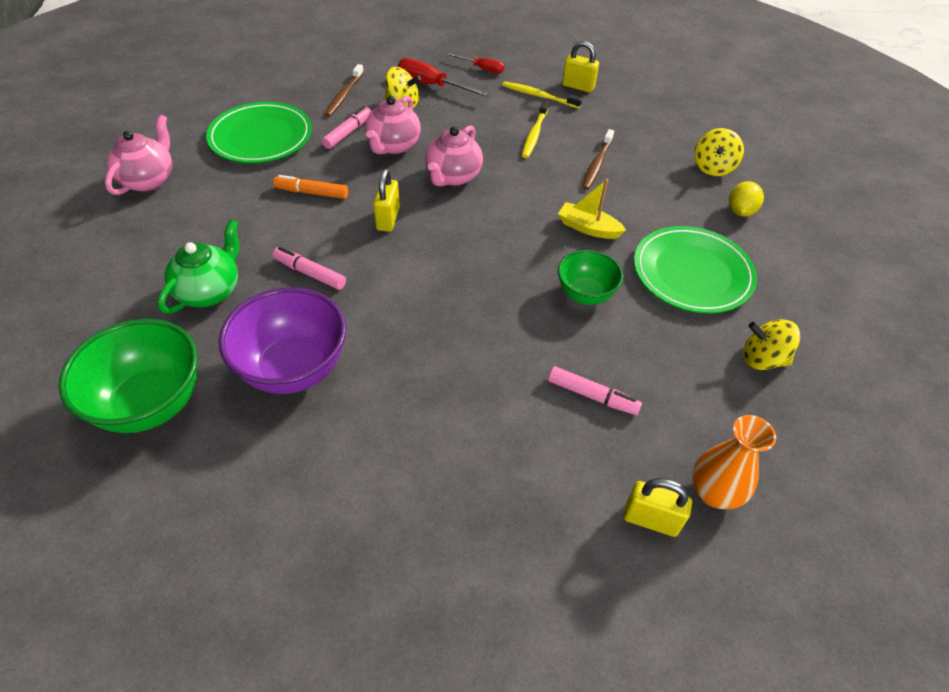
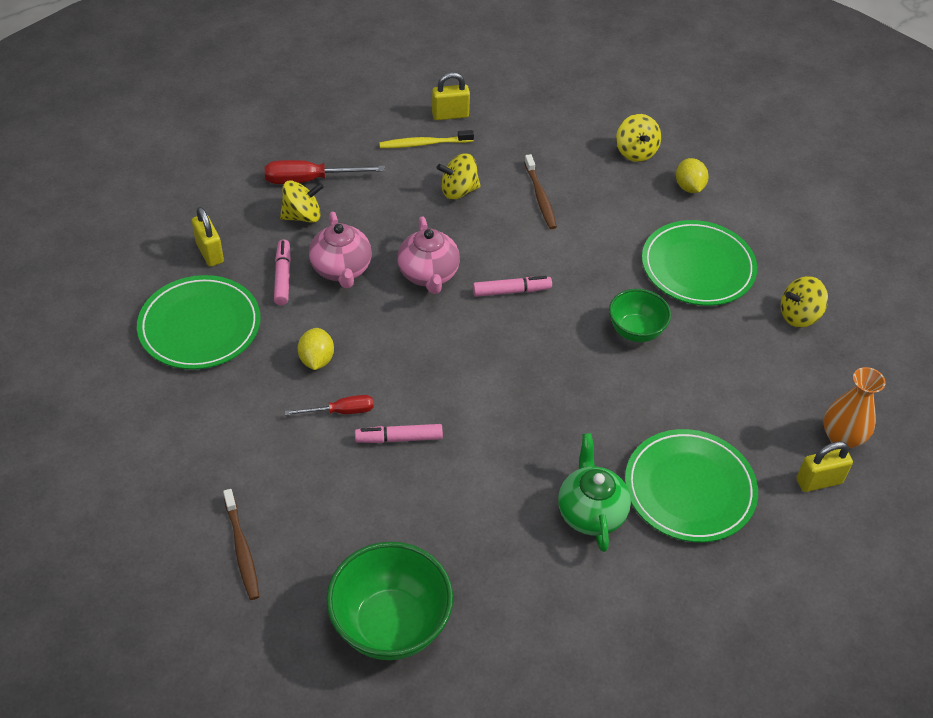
camera: 35 degrees left, 0 degrees up
(148, 180) = (138, 433): pink teapot -> none
(210, 291) = (329, 505): green teapot -> green teapot (591, 512)
(293, 369) = (474, 527): purple bowl -> none
(312, 193) = (316, 360): orange marker -> yellow lemon
(344, 95) = (233, 235): brown toothbrush -> brown toothbrush (242, 549)
(388, 219) = (413, 349): yellow padlock -> yellow padlock (210, 252)
(482, 69) = (340, 136): red screwdriver -> red screwdriver (341, 411)
(510, 448) = (689, 489): none -> green plate
(534, 134) = (458, 191): yellow toothbrush -> yellow spinning top
(588, 228) = (586, 267): yellow boat -> none
(592, 396) = (710, 414): pink marker -> pink marker (511, 291)

